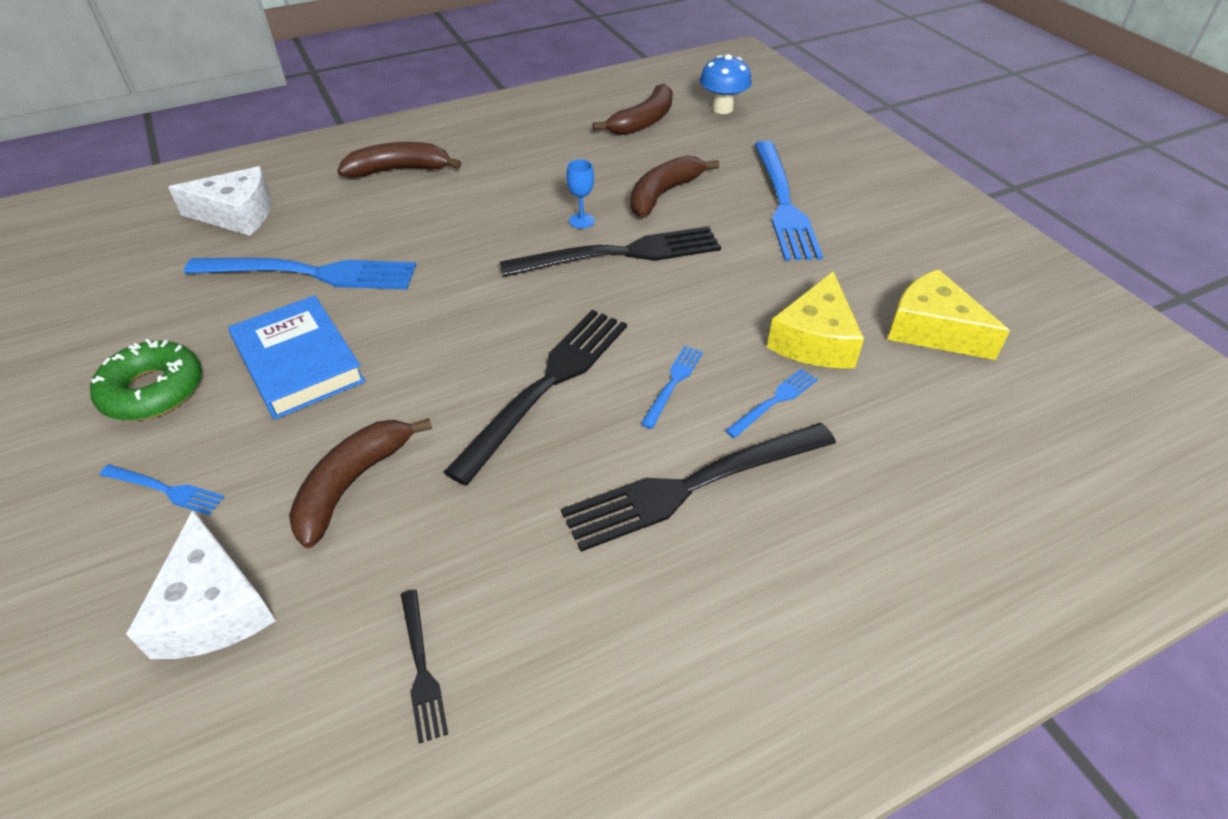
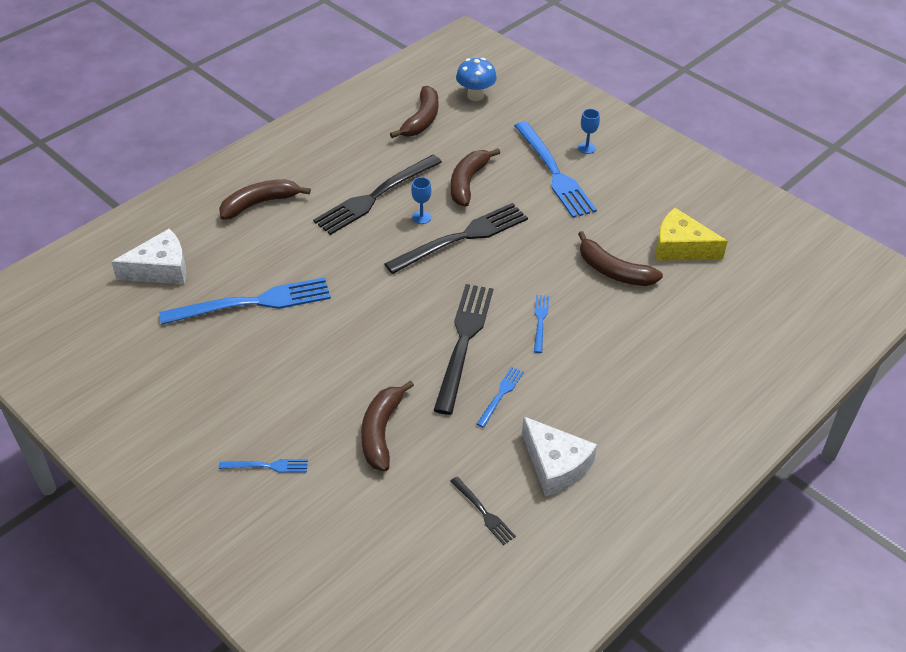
camera: 20 degrees left, 0 degrees up
(153, 390) = (207, 410): green donut -> none
(213, 607) = (348, 517): white cheese -> white cheese (555, 465)
(299, 362) = (292, 367): blue book -> none
(692, 485) = (580, 380): black fork -> black fork (375, 196)
(774, 401) = (605, 317): blue fork -> blue fork (501, 395)
(815, 340) = (613, 271): yellow cheese -> brown banana
(840, 184) = (586, 148): none -> blue goblet

